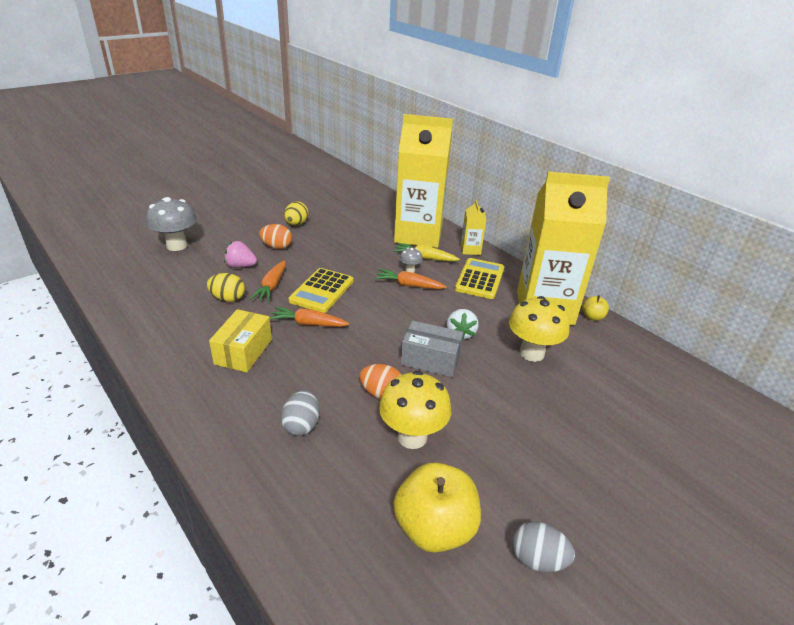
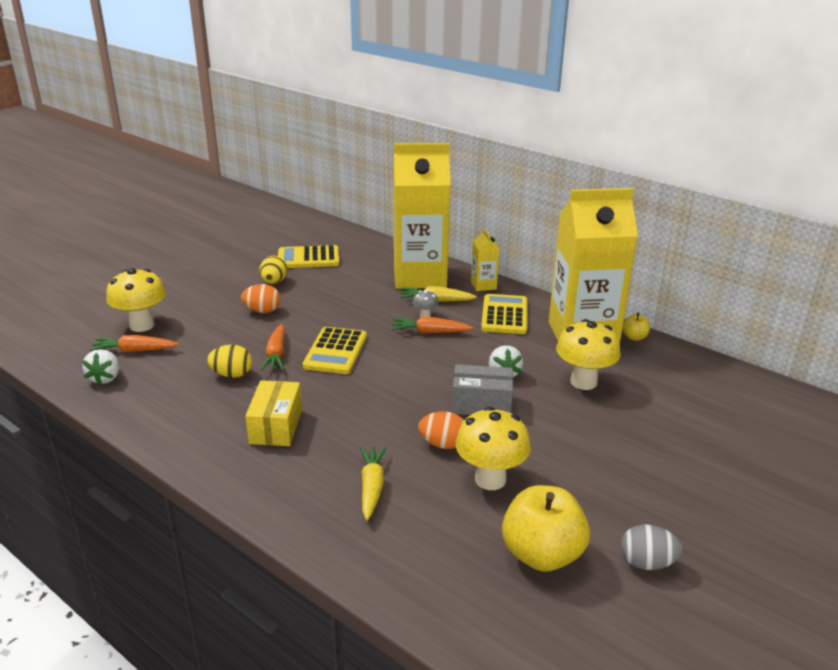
camera: 10 degrees left, 5 degrees down
(127, 286) = (105, 378): none -> white strawberry
(177, 246) = (142, 325): grey mushroom -> yellow mushroom
(240, 266) = (229, 338): pink strawberry -> none
(301, 425) = (372, 487): grey egg -> yellow carrot
(308, 323) = (335, 387): orange carrot -> orange carrot (134, 351)
(332, 207) = (308, 258): none -> yellow calculator

